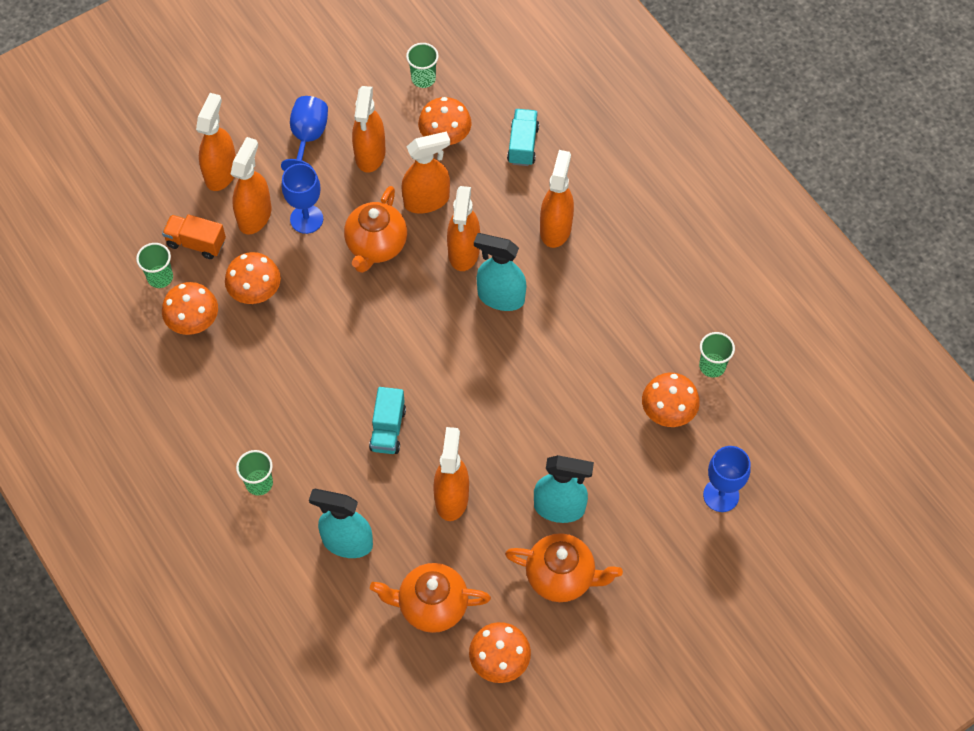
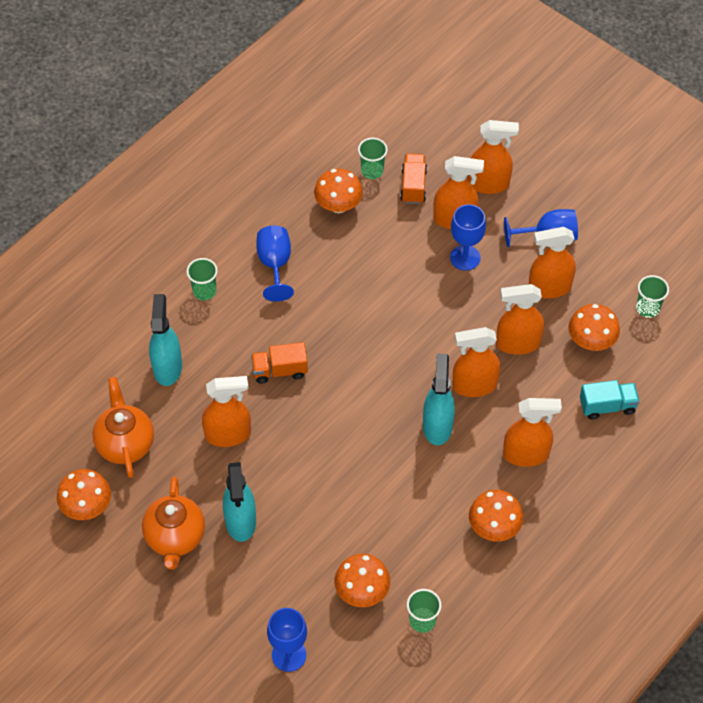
camera: 75 degrees right, 5 degrees down
(249, 403) = (275, 265): none -> blue goblet
(255, 292) = (381, 240): orange mushroom -> orange mushroom (494, 527)
(376, 246) = (456, 316): orange teapot -> none
(388, 429) = (279, 370): turquoise truck -> orange truck
(427, 200) = (517, 343): orange spray bottle -> orange spray bottle turned 120 degrees clockwise

